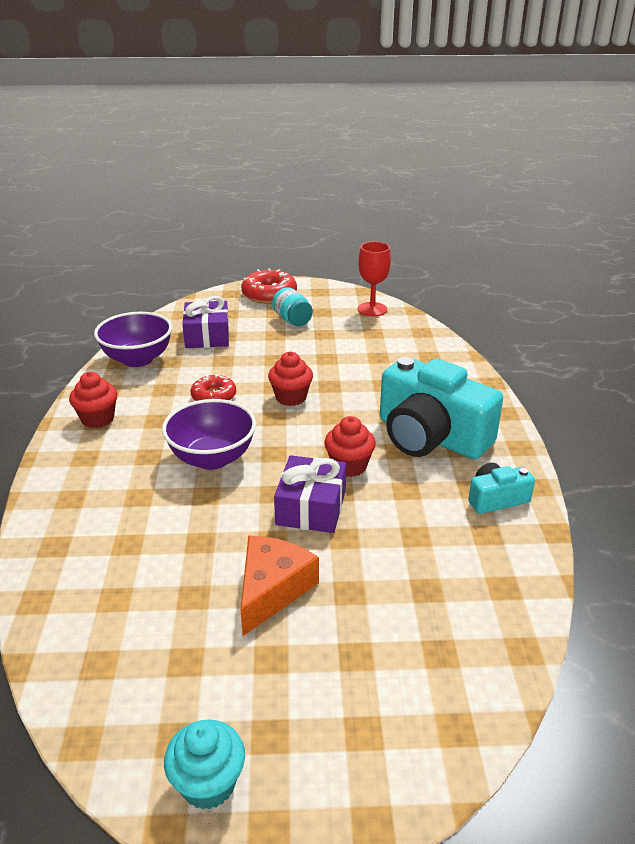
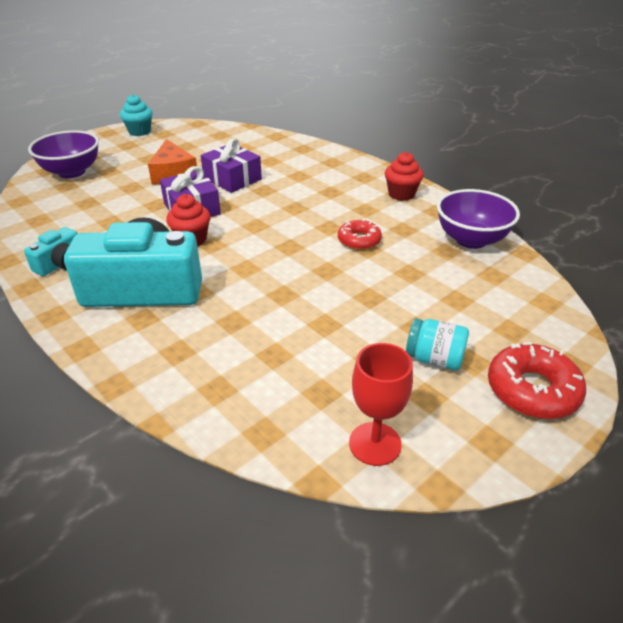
camera: 140 degrees right, 5 degrees up
(207, 336) = (471, 290): purple gift -> purple gift (232, 179)
(212, 458) = (290, 206): purple bowl -> purple bowl (71, 172)
(291, 397) = (300, 267): red cupcake -> none

